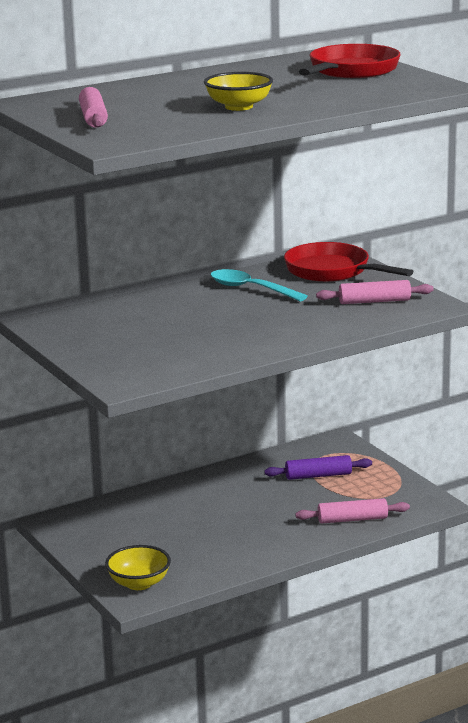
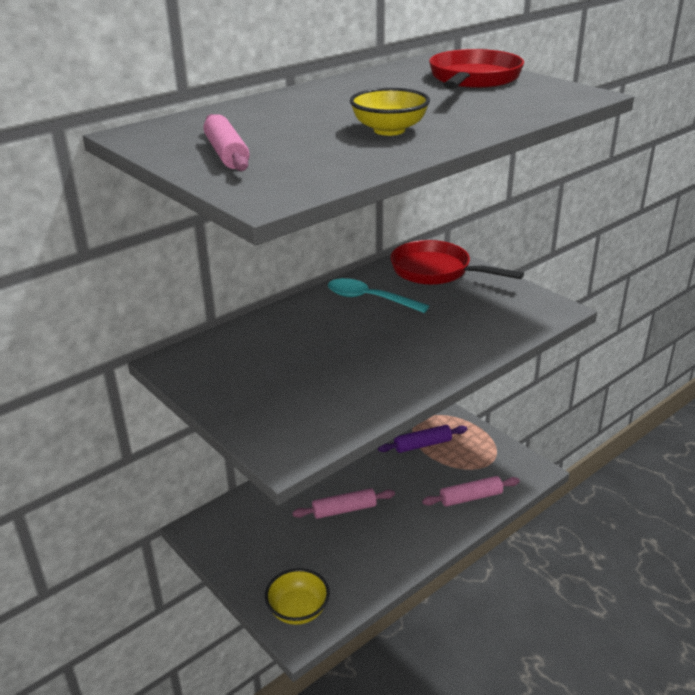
camera: 10 degrees left, 10 degrees up
(374, 301) = (494, 307): pink rolling pin -> pink rolling pin (344, 510)

